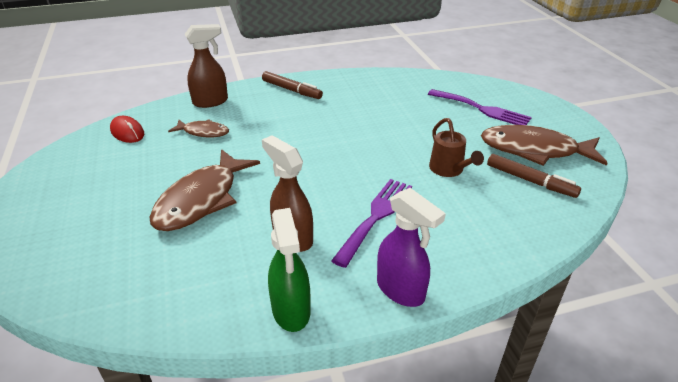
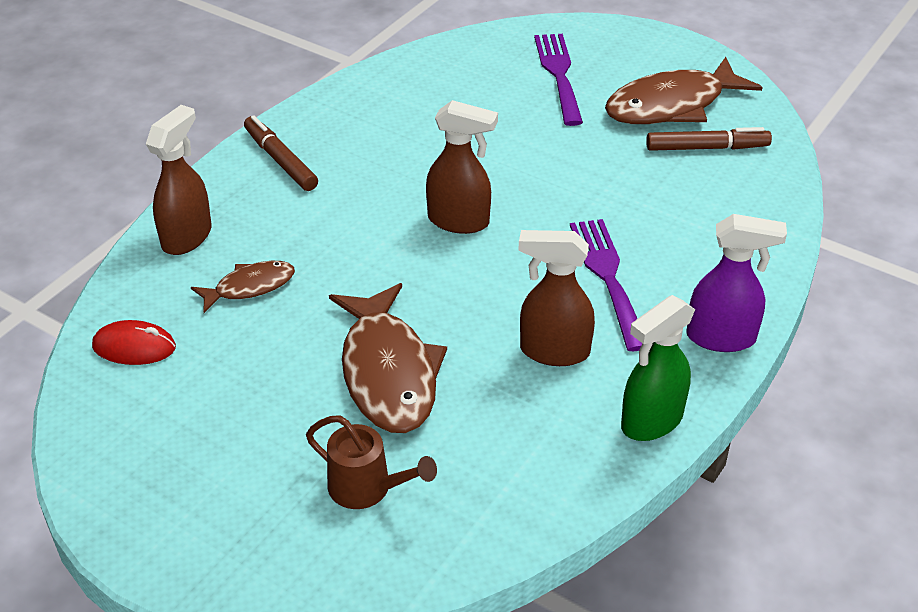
camera: 40 degrees left, 5 degrees up
(291, 90) = (280, 160): brown marker -> brown marker turned 120 degrees counterclockwise
(291, 311) = (651, 421): green spray bottle -> green spray bottle turned 105 degrees clockwise
(334, 151) = (459, 221): none -> brown spray bottle
(449, 170) = (615, 178): brown watering can -> brown watering can (368, 489)
(482, 109) = (558, 74): purple fork -> purple fork turned 90 degrees counterclockwise

